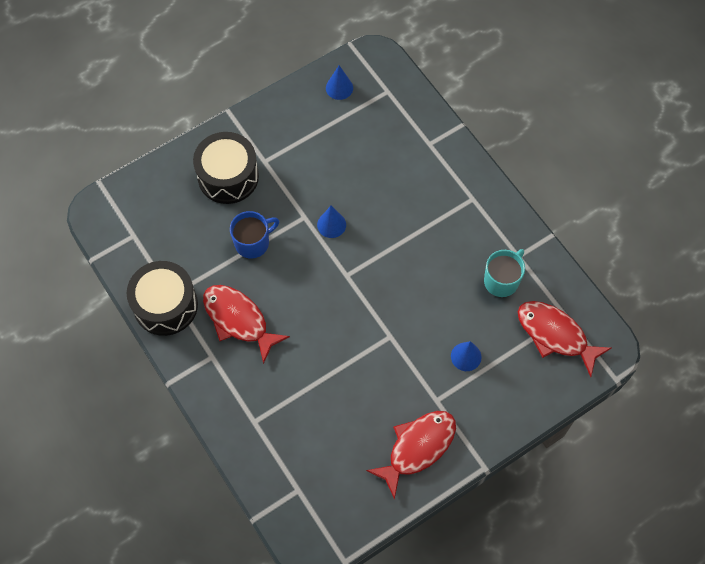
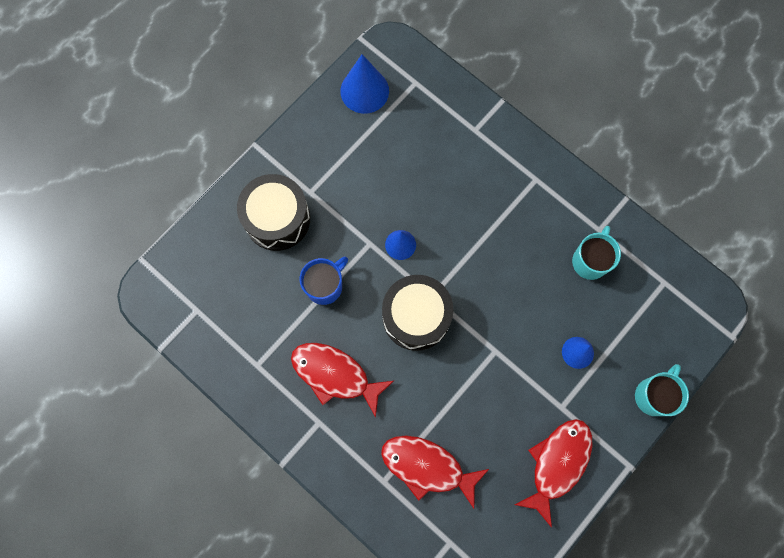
camera: 15 degrees left, 10 degrees up
(165, 305) = (254, 379): black drum -> black drum (416, 317)
(339, 88) = (364, 91): blue cone -> blue cone, size x1.65
(526, 412) = (653, 395): none -> turquoise mug
(555, 335) = (660, 305): red fish -> red fish (427, 467)

